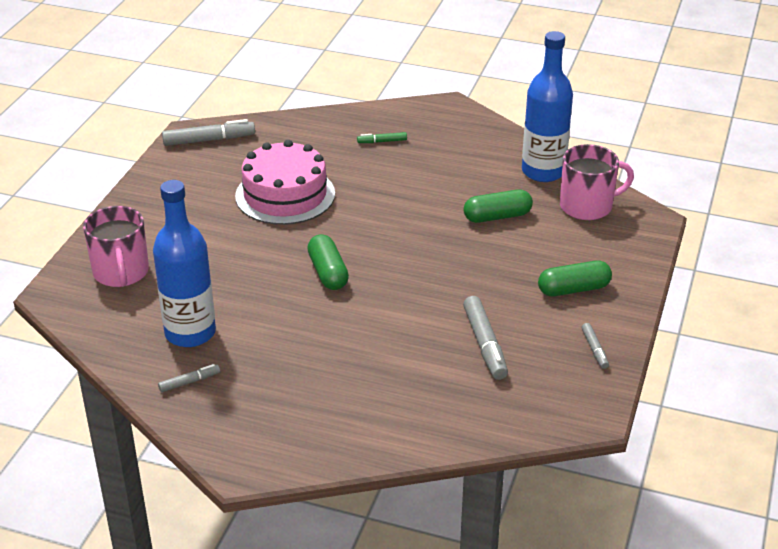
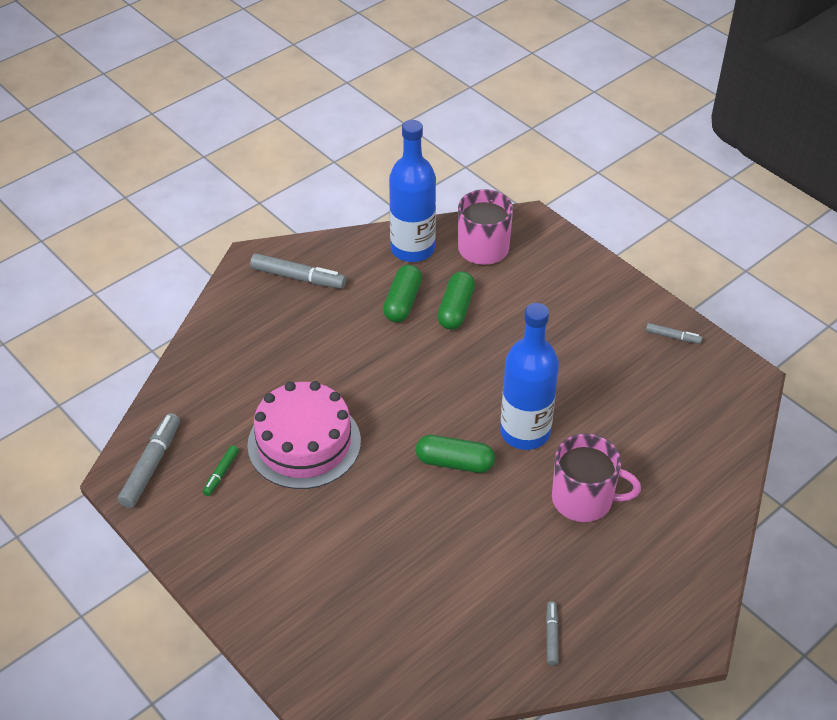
camera: 60 degrees left, 10 degrees up
(121, 272) = (337, 631): pink mug -> pink mug (584, 499)
(190, 333) = (477, 607): blue bottle -> blue bottle (525, 432)
(382, 141) = (273, 332): green marker -> green marker (221, 473)
(485, 344) = (625, 400): grey marker -> grey marker (298, 277)
(573, 289) = (589, 311): green capsule -> green capsule (402, 302)

